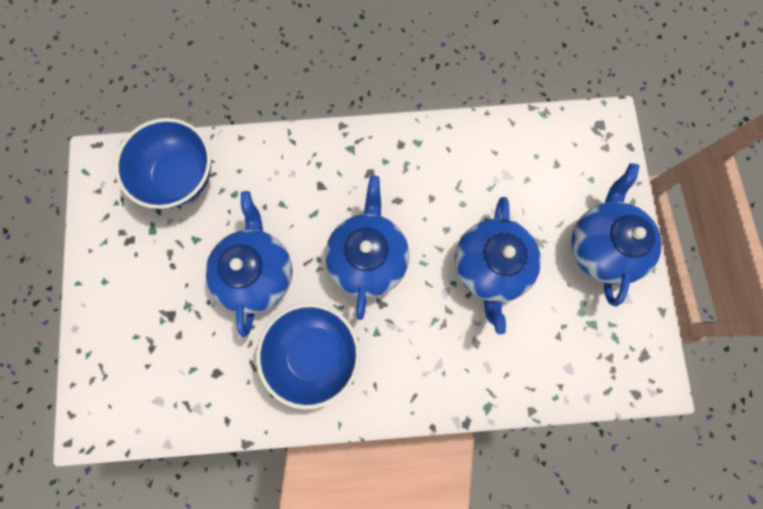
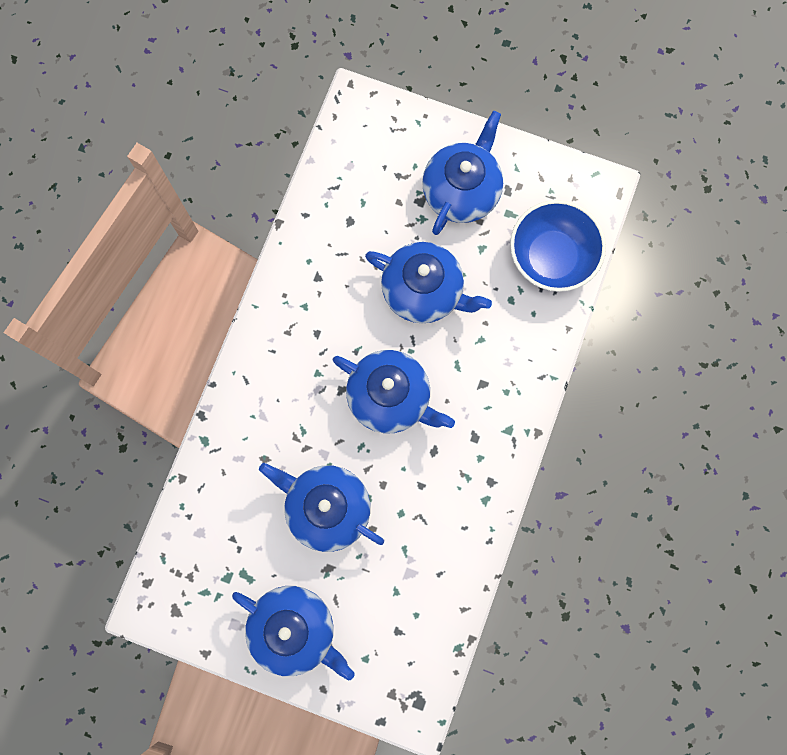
camera: 115 degrees right, 0 degrees up
(145, 281) = (462, 191): none -> blue teapot
(314, 353) = (326, 311): blue bowl -> none

